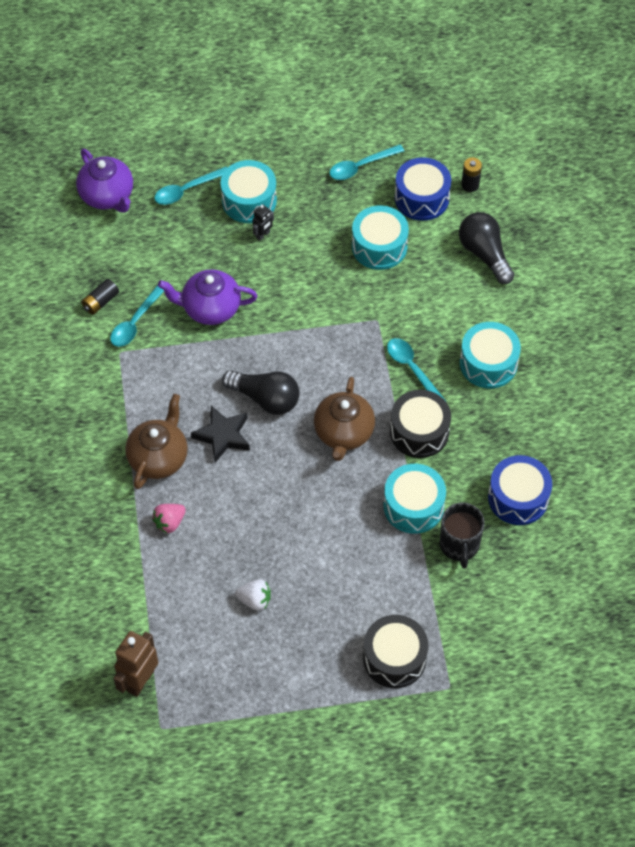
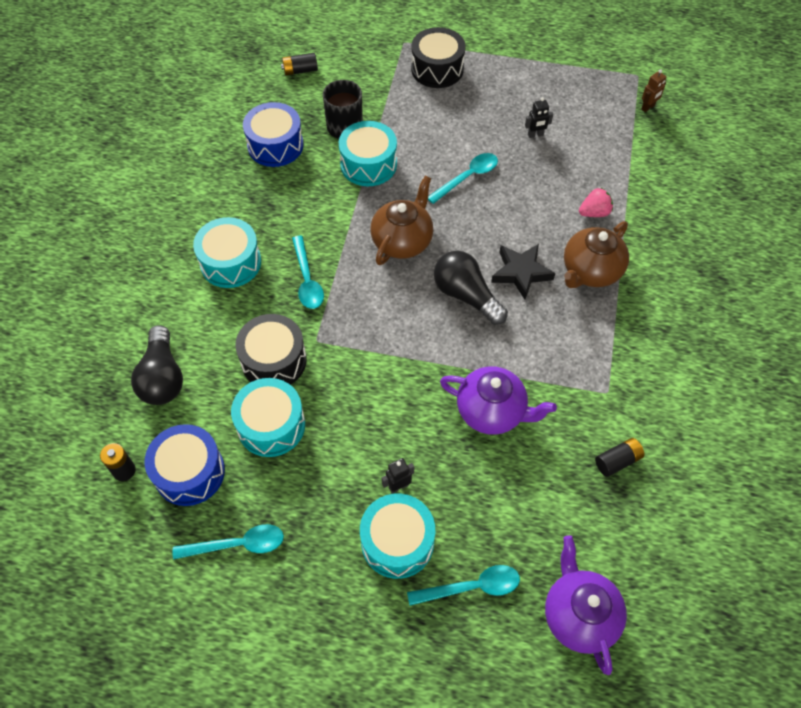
camera: 160 degrees left, 0 degrees up
(135, 322) = (582, 422): turquoise spoon -> turquoise spoon (467, 177)
(140, 680) = (648, 107): brown robot -> brown robot, size x0.53
(255, 600) = (535, 135): white strawberry -> black robot
(419, 432) = (331, 221): black drum -> black drum (274, 360)
(546, 604) = (300, 70): none -> black battery

